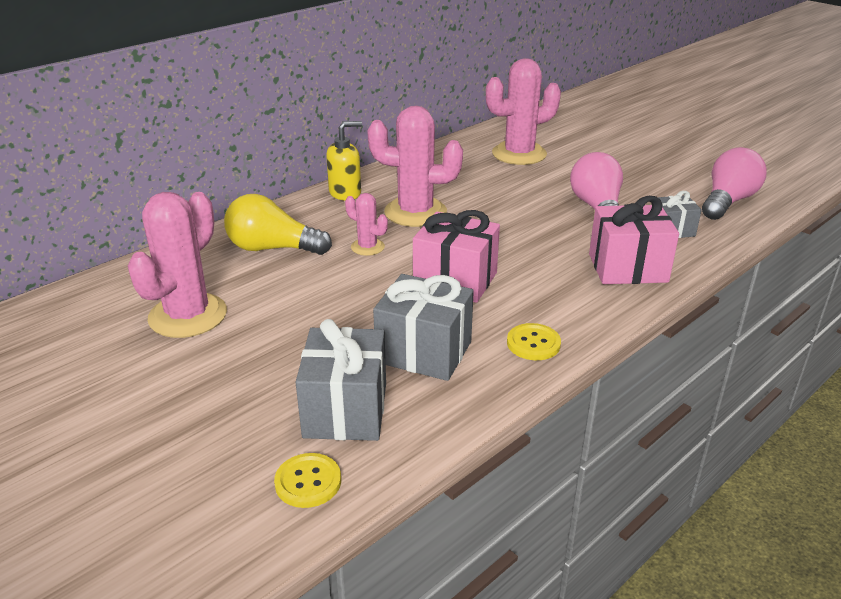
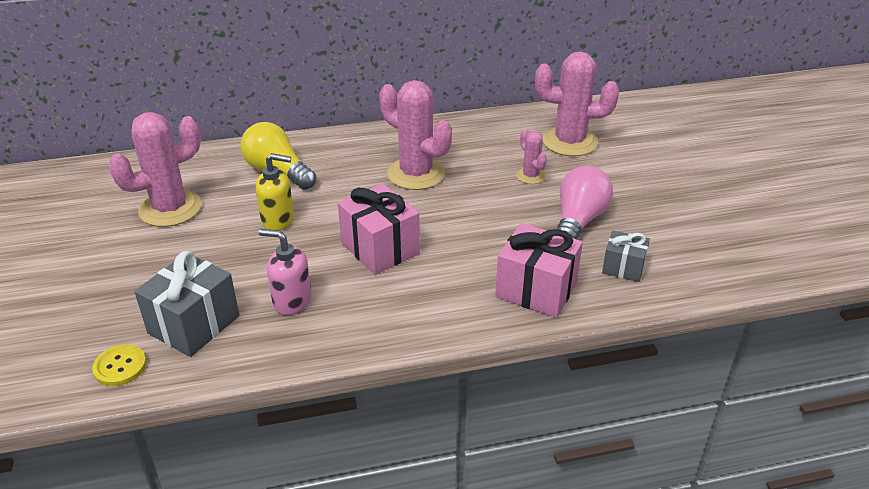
camera: 30 degrees right, 5 degrees up
(345, 193) = (380, 137): yellow soap dispenser -> yellow soap dispenser (278, 220)
(367, 247) = (346, 194): pink cactus -> pink cactus (530, 176)
(424, 352) = (292, 301): grey gift -> pink soap dispenser
(533, 343) = (378, 327): yellow button -> none
(727, 201) = (719, 257): pink light bulb -> none

